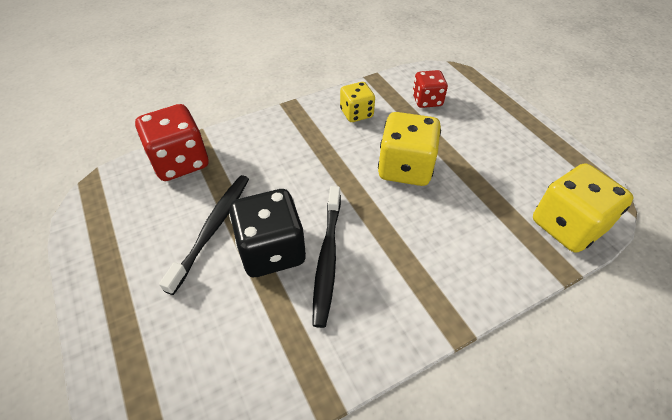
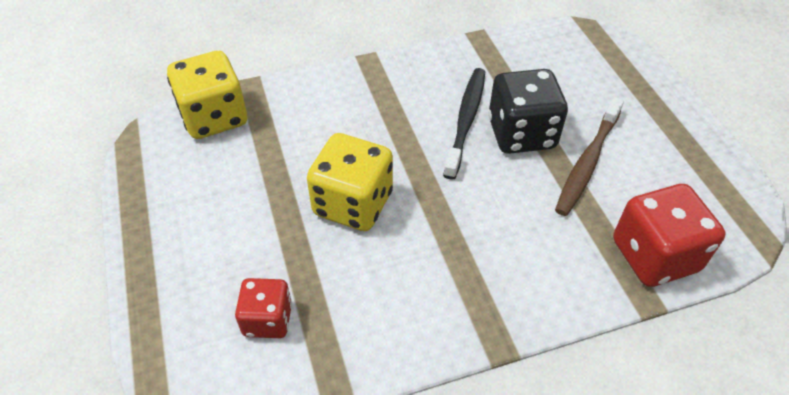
camera: 170 degrees left, 0 degrees up
(213, 228) = (587, 163): black toothbrush -> brown toothbrush
(356, 113) = (392, 308): yellow dice -> none

